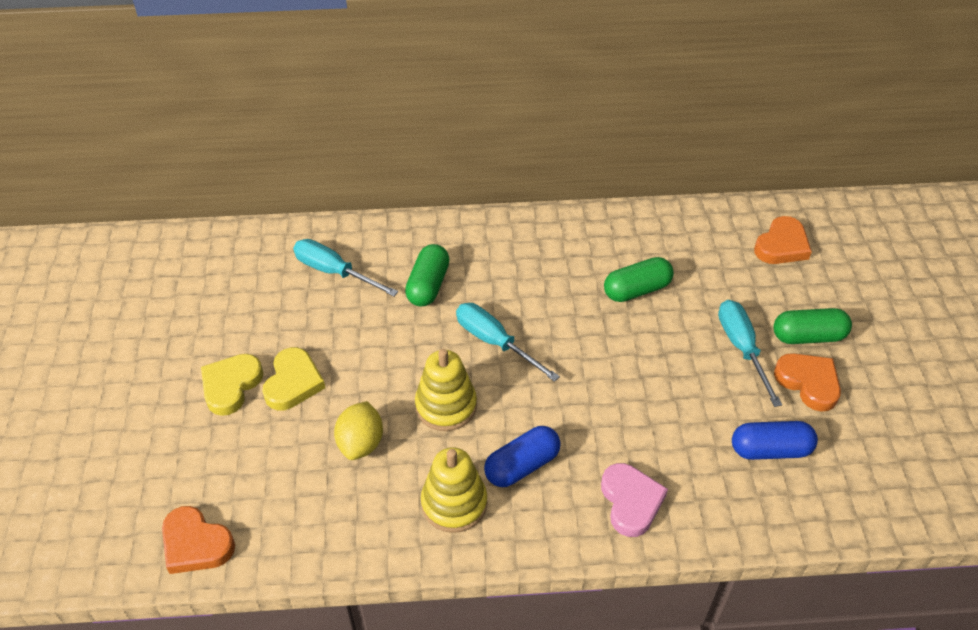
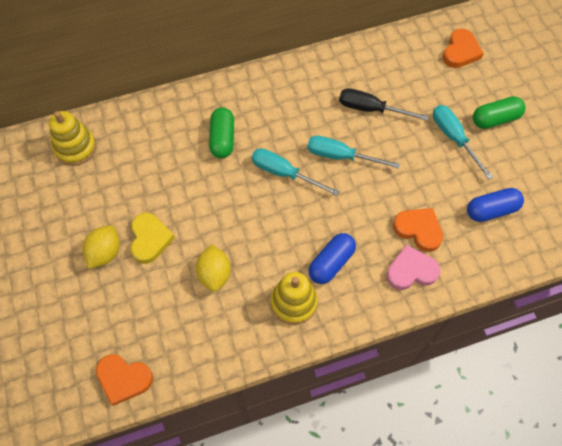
camera: 15 degrees left, 15 degrees up
(231, 386) = (105, 253): yellow heart -> yellow lemon
(334, 272) = (150, 143): turquoise screwdriver -> turquoise screwdriver (340, 156)
(446, 406) = (265, 231): yellow stacking toy -> yellow stacking toy (75, 148)
(631, 501) = (411, 271): pink heart -> pink heart turned 75 degrees counterclockwise
(637, 290) = (371, 109): green capsule -> black screwdriver
(808, 383) = (504, 154): orange heart -> orange heart (418, 230)

